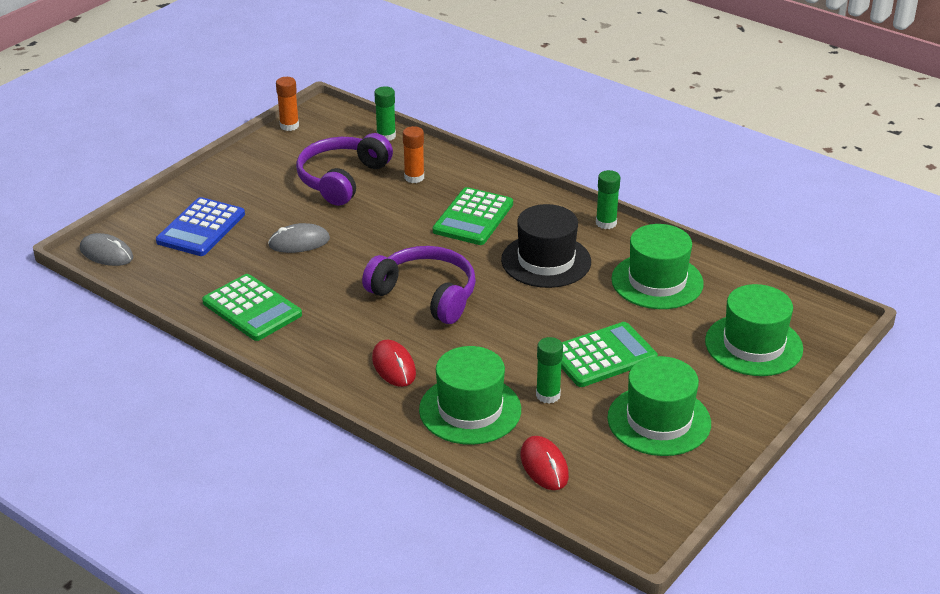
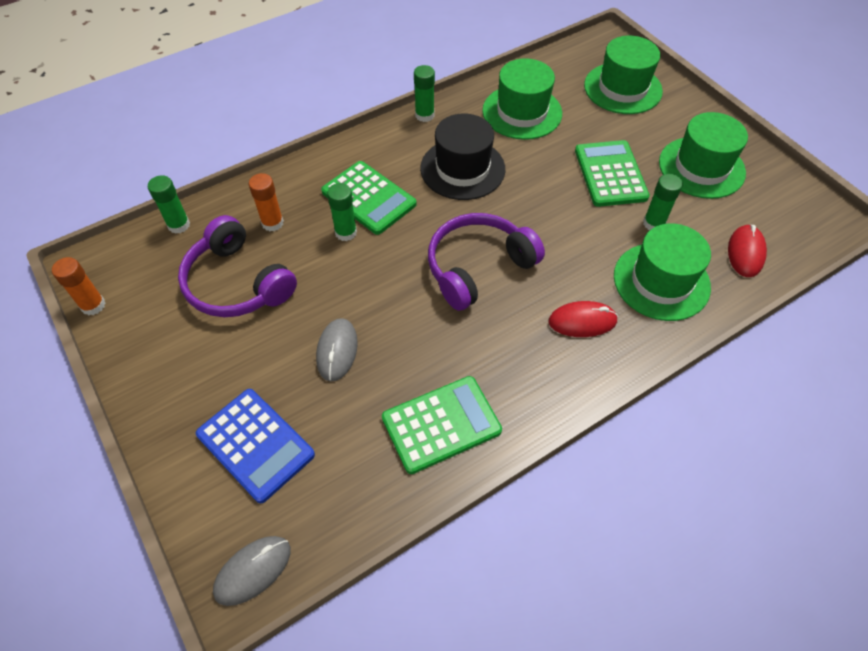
camera: 70 degrees left, 20 degrees up
(425, 216) = (346, 232): none -> green glue stick
(544, 466) = (745, 253): red mouse -> red mouse turned 75 degrees counterclockwise

